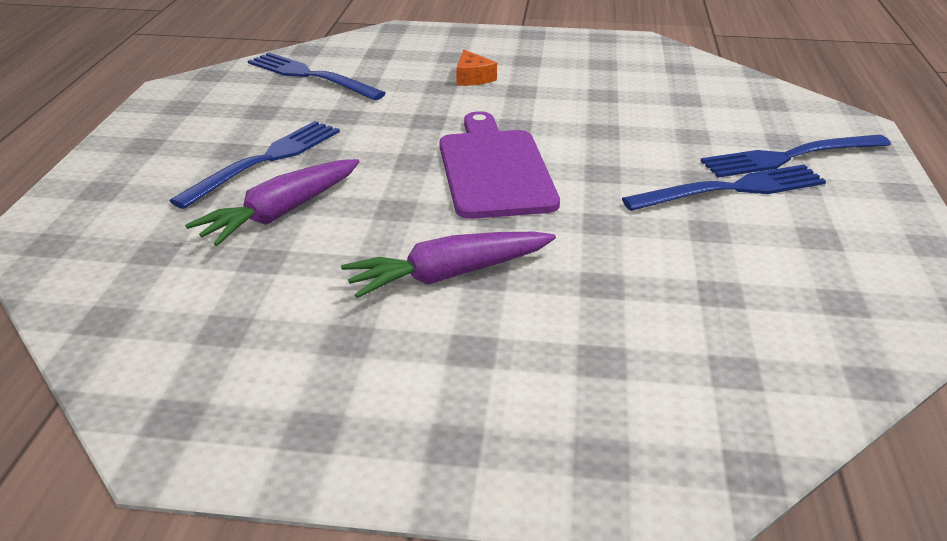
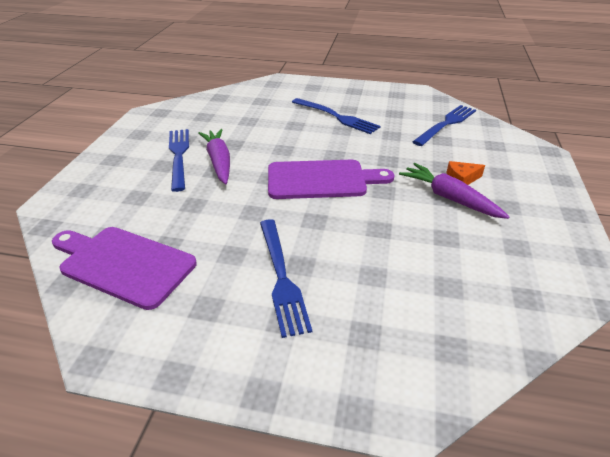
camera: 95 degrees right, 5 degrees up
(281, 213) = (285, 122): purple carrot -> purple carrot (449, 198)
(788, 157) = (331, 327): blue fork -> blue fork (178, 155)
(790, 327) = (123, 264): none -> purple cutting board

